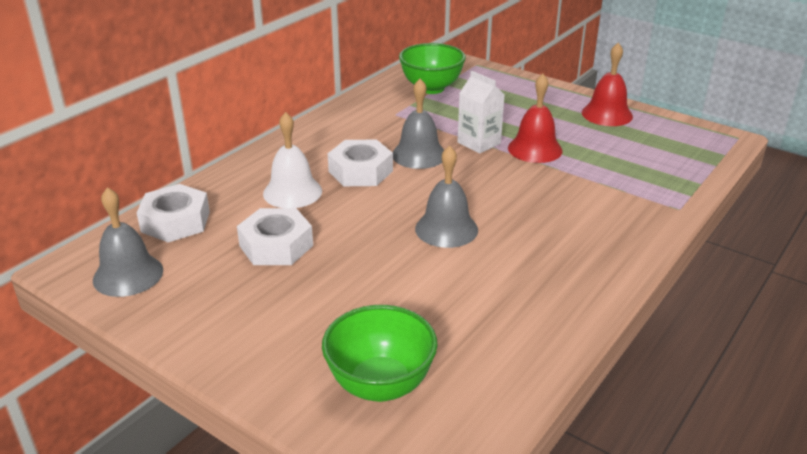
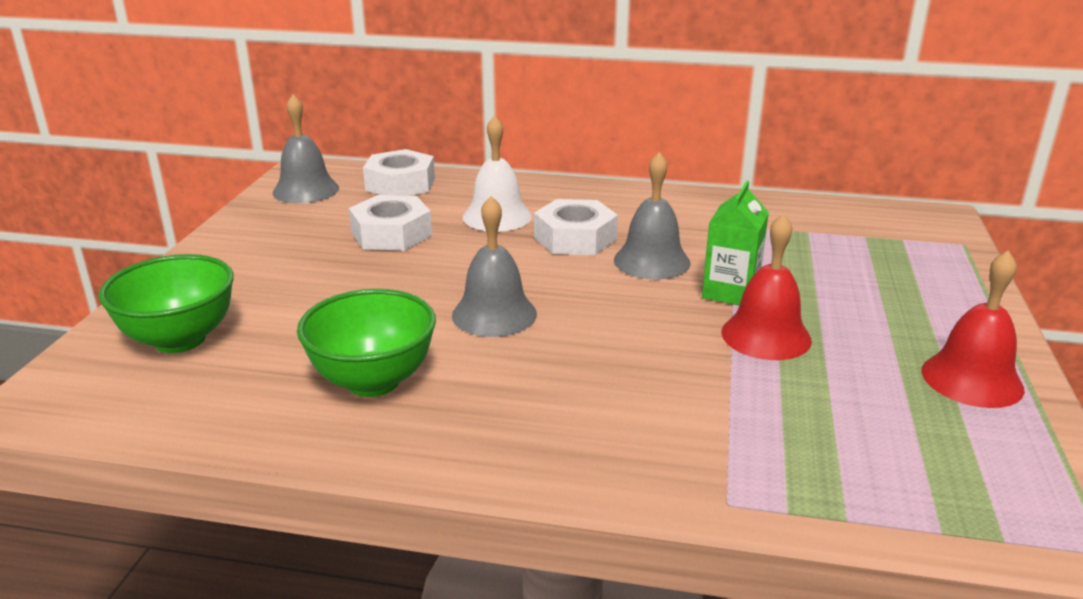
camera: 65 degrees right, 5 degrees down
(431, 88) = (839, 231): green bowl -> green bowl (373, 381)
(479, 143) = (730, 292): white carton -> green carton

